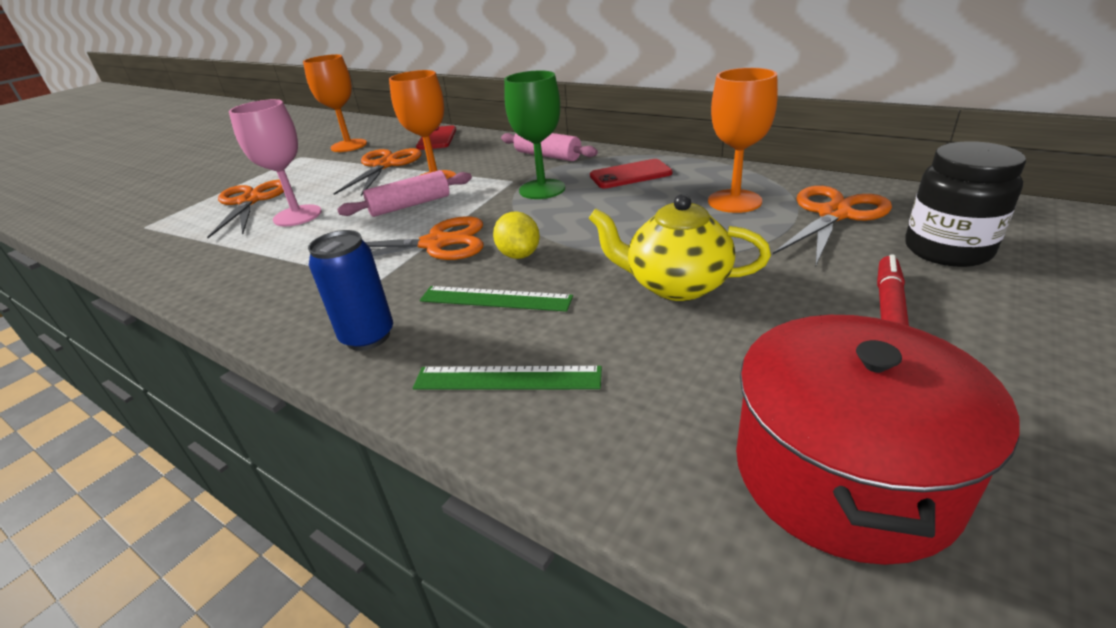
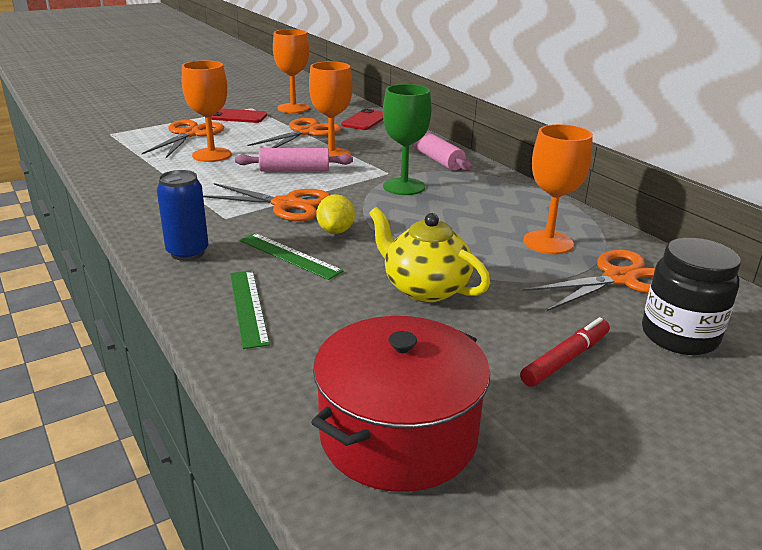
camera: 20 degrees right, 5 degrees down
(297, 216) = (212, 155): pink goblet -> orange goblet
(507, 378) = (248, 307): green ruler -> green ruler turned 45 degrees clockwise
(630, 175) = (487, 195): red phone -> red phone (237, 116)

